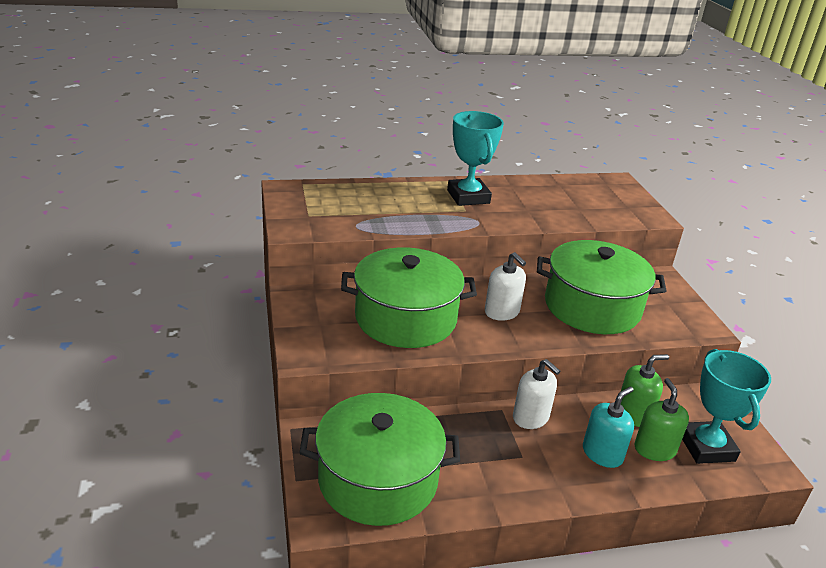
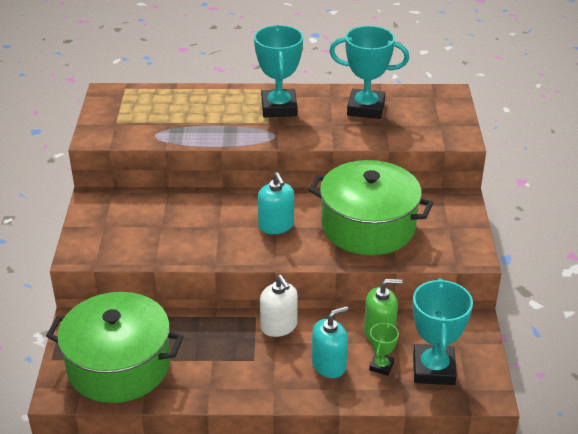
camera: 15 degrees right, 5 degrees up
(405, 318) = (183, 226): green pot -> none
(502, 312) = (276, 226): white soap dispenser -> turquoise soap dispenser
(551, 195) = (366, 108): none -> turquoise trophy
(654, 449) = (381, 366): green soap dispenser -> green trophy

